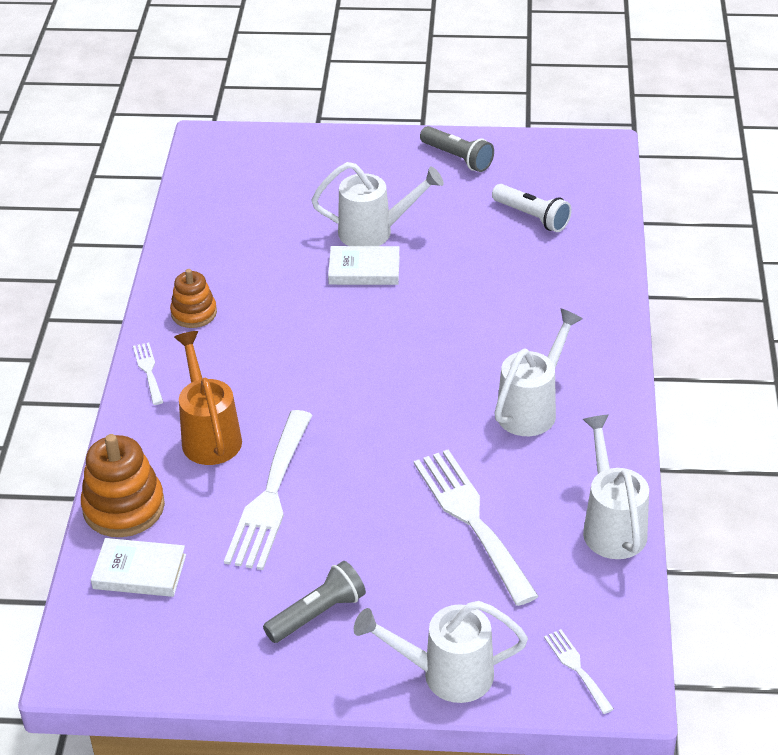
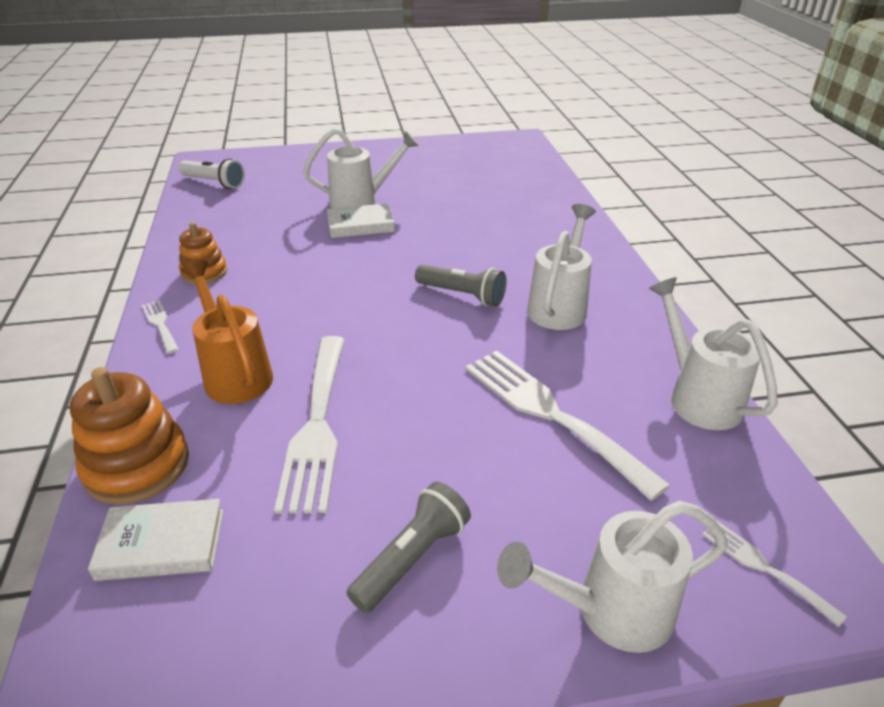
camera: 15 degrees left, 5 degrees down
(457, 158) = (413, 153): grey flashlight -> grey flashlight (462, 295)
(532, 217) = (489, 179): white flashlight -> white flashlight (214, 183)

